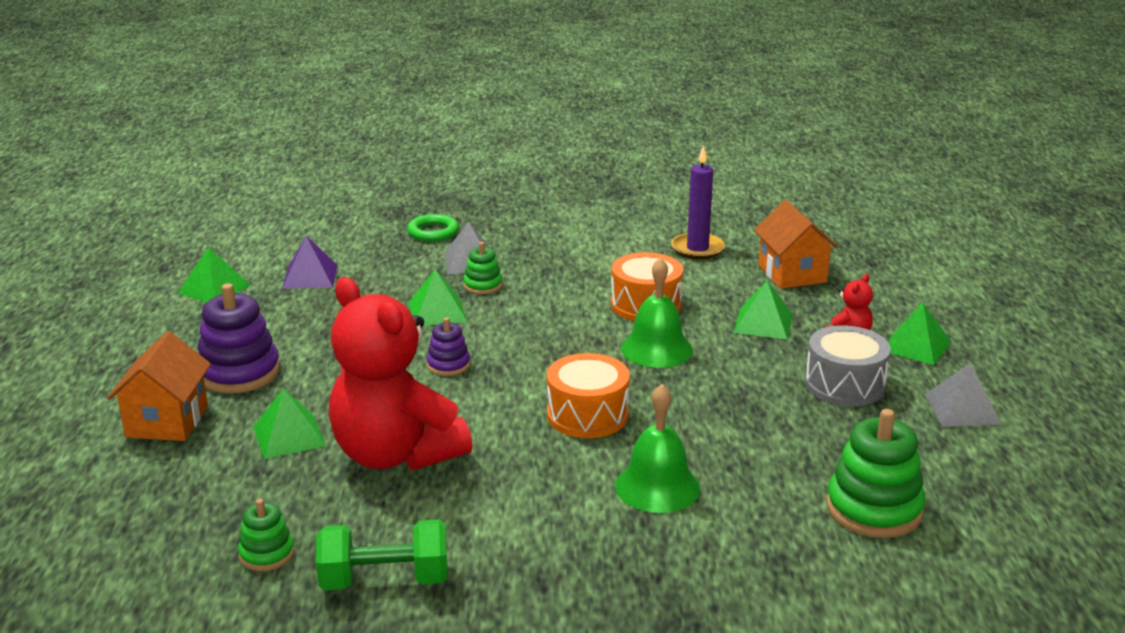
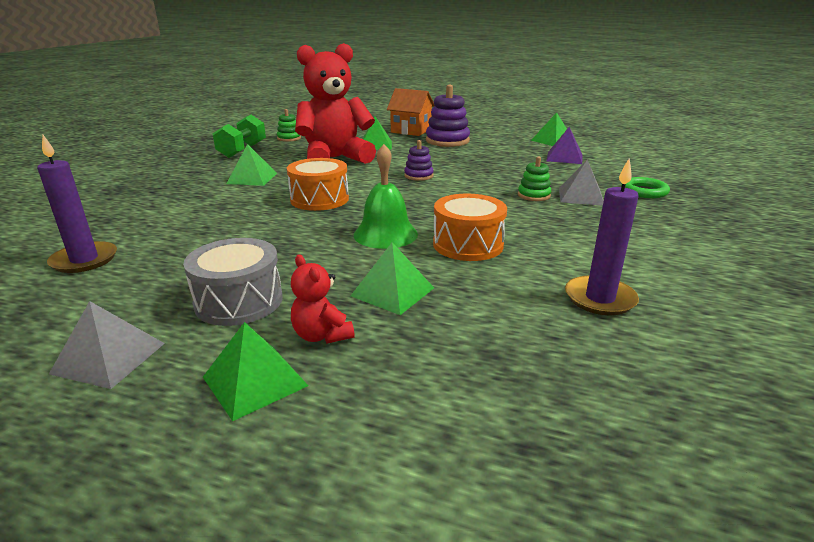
camera: 110 degrees right, 0 degrees up
(437, 311) = (495, 180): green pyramid -> green pyramid (252, 178)
(657, 486) = (220, 204): green bell -> none
(792, 274) = (508, 347): orange house -> none
(874, 509) = (84, 260): green stacking toy -> purple candle

